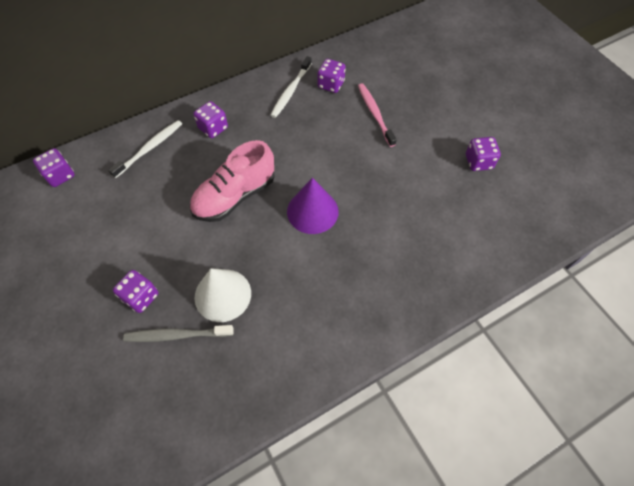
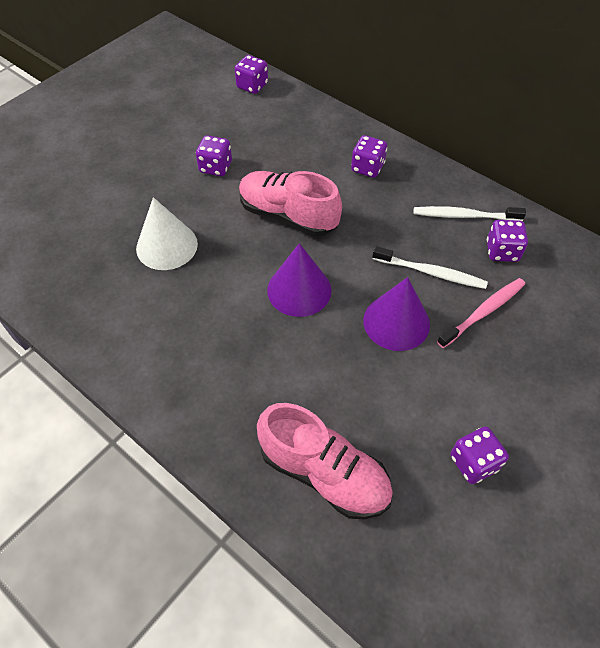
camera: 70 degrees right, 5 degrees down
(141, 297) = (146, 187): purple dice -> purple dice (216, 167)
(150, 148) = (314, 131): white toothbrush -> white toothbrush (431, 273)
(176, 335) = (114, 226): grey toothbrush -> none
(364, 163) = (396, 322): none -> purple cone
(465, 243) = (324, 473): none -> pink shoe

